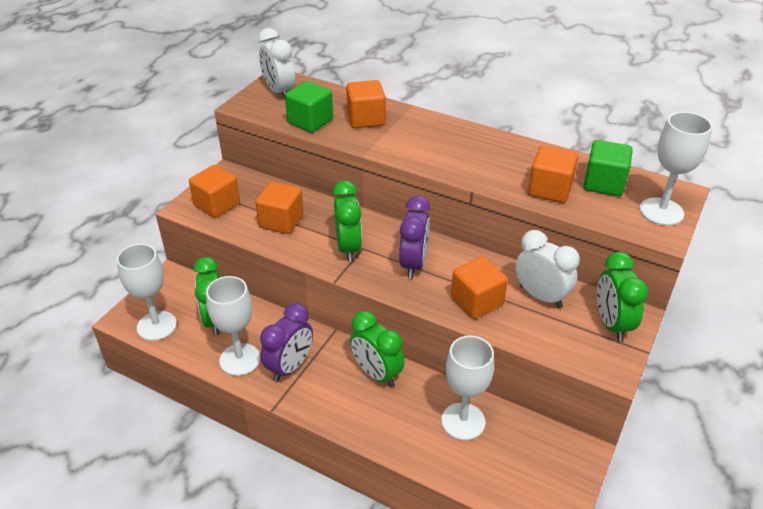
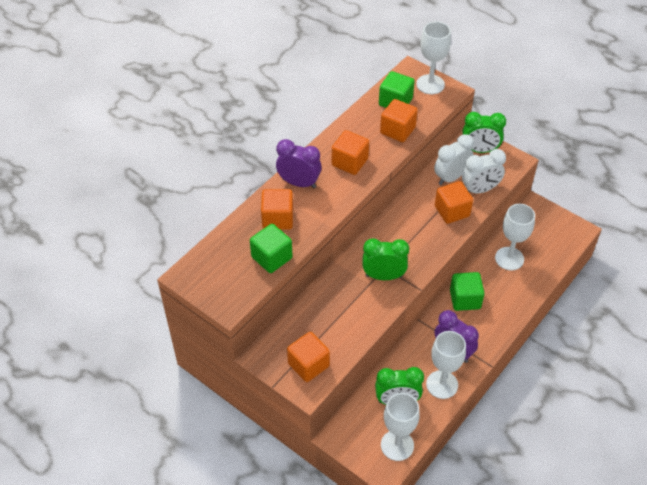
camera: 80 degrees left, 10 degrees up
(279, 92) = (212, 277): white clock -> white clock (480, 190)
(281, 221) = (341, 318): orange cube -> orange cube (349, 162)
(376, 374) = (465, 299): green clock -> green cube
(413, 264) = (408, 239): purple clock -> purple clock (299, 183)

